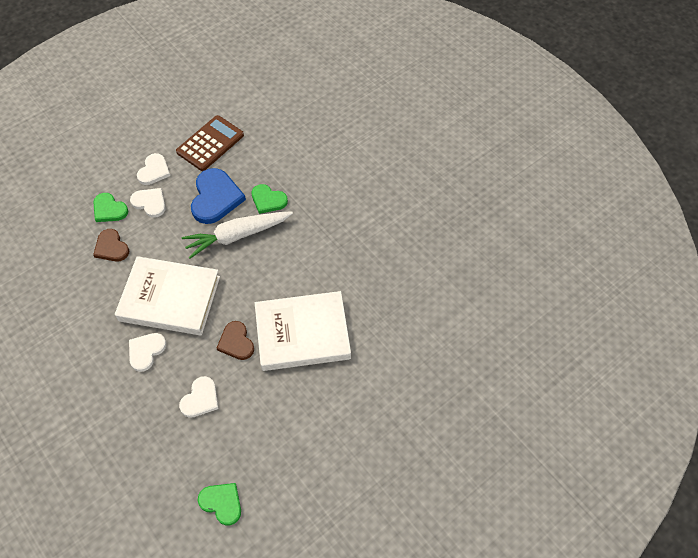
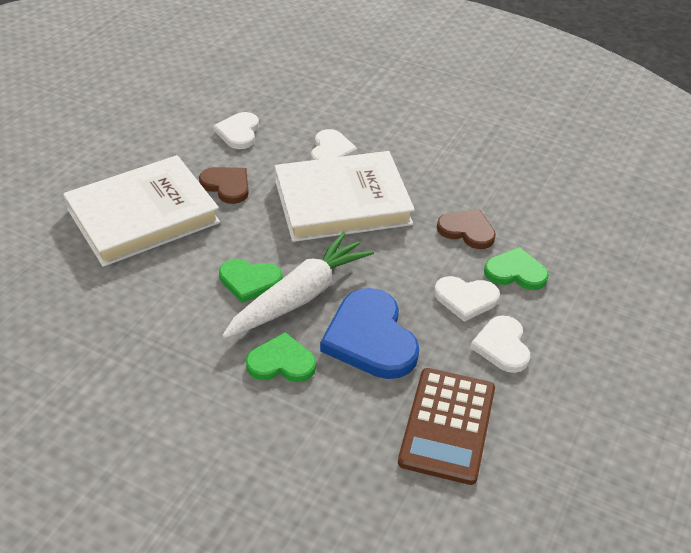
camera: 155 degrees right, 15 degrees down
(222, 503) = (169, 76): green heart -> green heart (249, 281)

